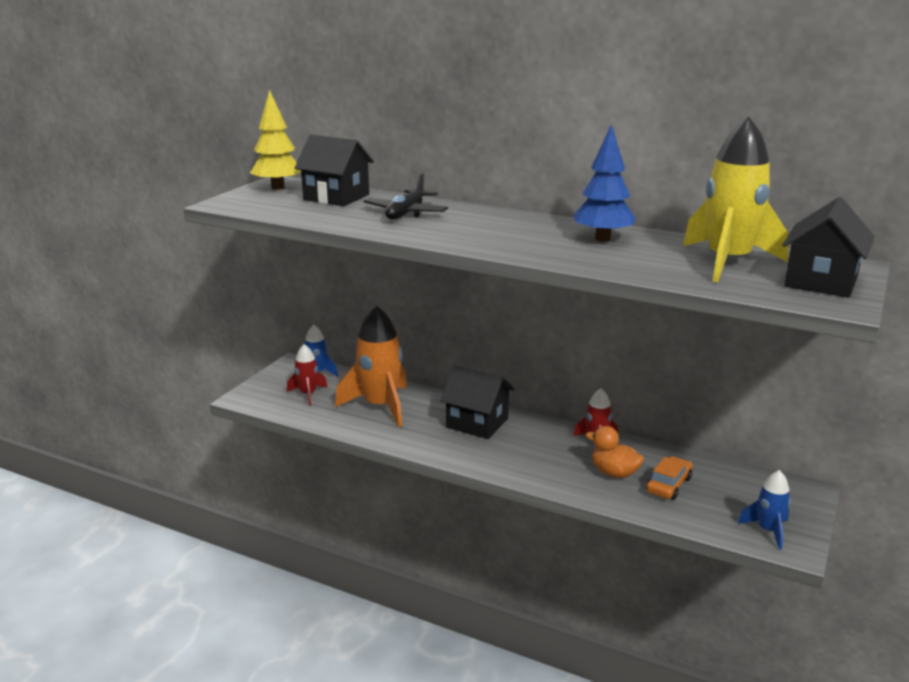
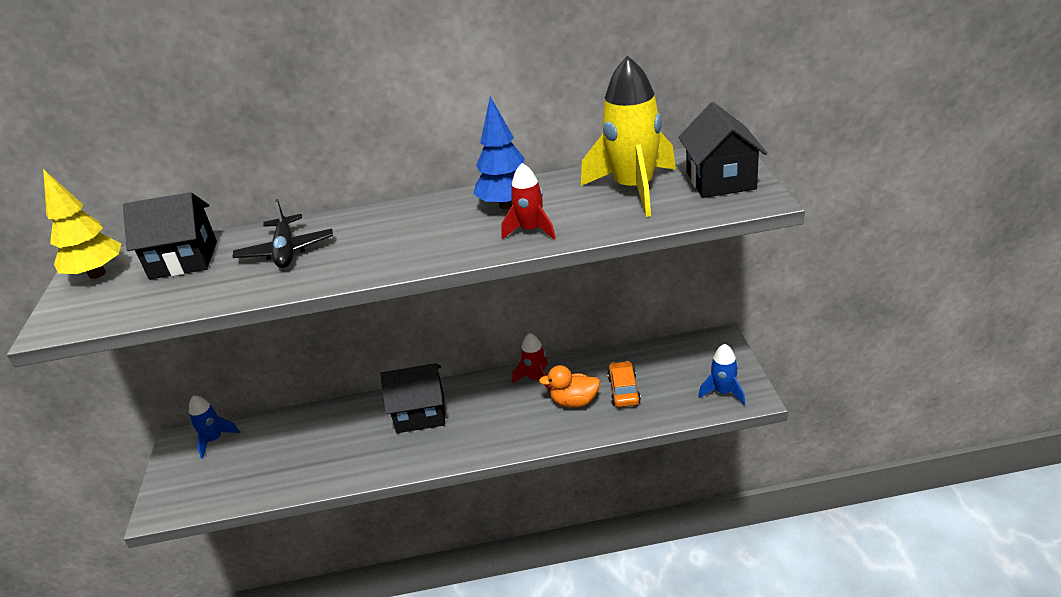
camera: 30 degrees left, 10 degrees up
(308, 394) = (226, 469): red rocket -> red rocket (531, 230)
(380, 406) = (314, 444): orange rocket -> none

